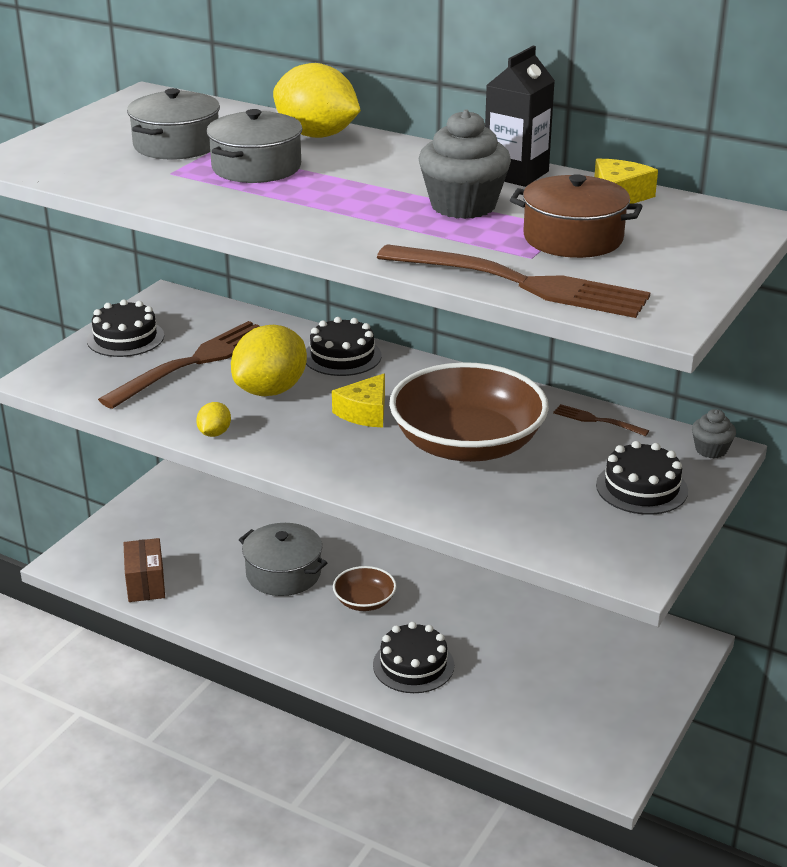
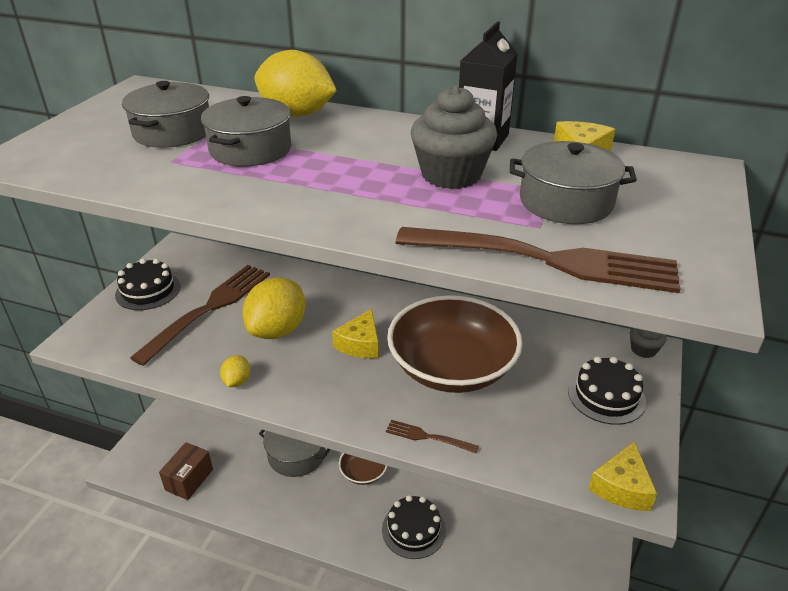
camera: 10 degrees left, 5 degrees up
(145, 584) = (189, 479): brown box -> brown box turned 45 degrees clockwise
(342, 356) = (329, 290): black cake -> none
(573, 238) = (566, 202): brown pot -> grey pot
(597, 420) = (546, 331): brown fork -> brown fork (428, 437)
(619, 566) = (622, 487): none -> yellow cheese

